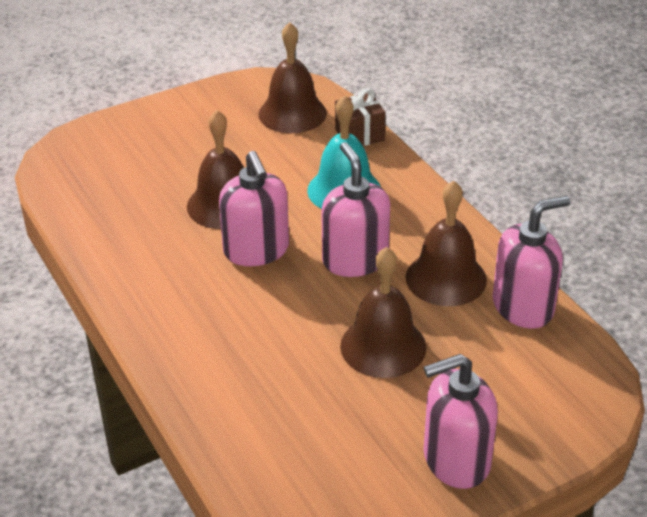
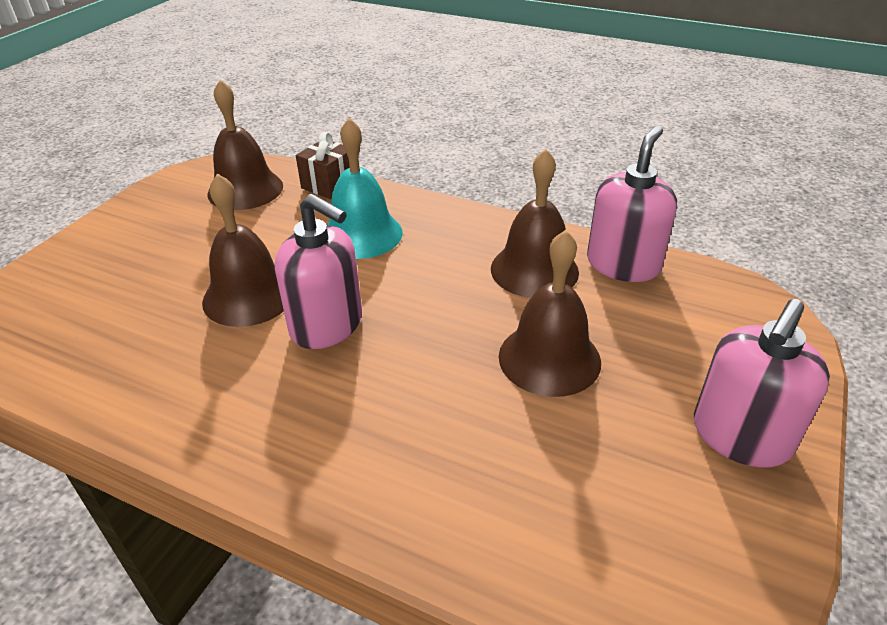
camera: 35 degrees left, 0 degrees up
(355, 260) = (436, 290): pink soap dispenser -> none

